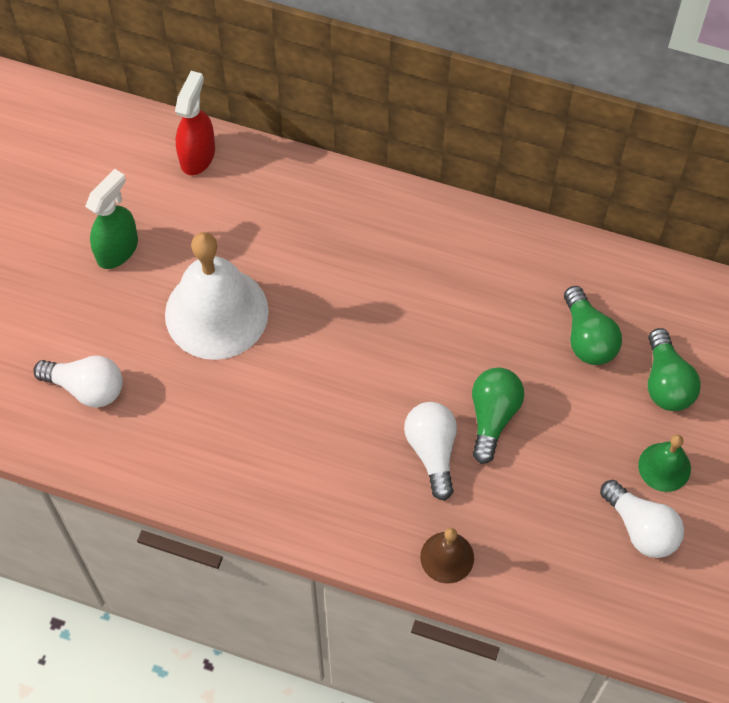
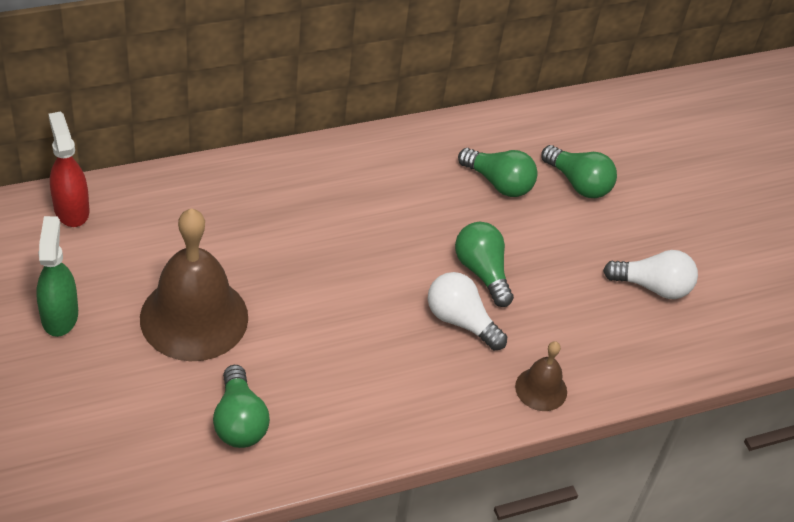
camera: 45 degrees left, 15 degrees down
(87, 388) = (127, 439): white light bulb -> none
(179, 426) = (239, 421): none -> green light bulb
(216, 312) = (194, 317): white bell -> brown bell
(664, 467) = (629, 238): green bell -> none

